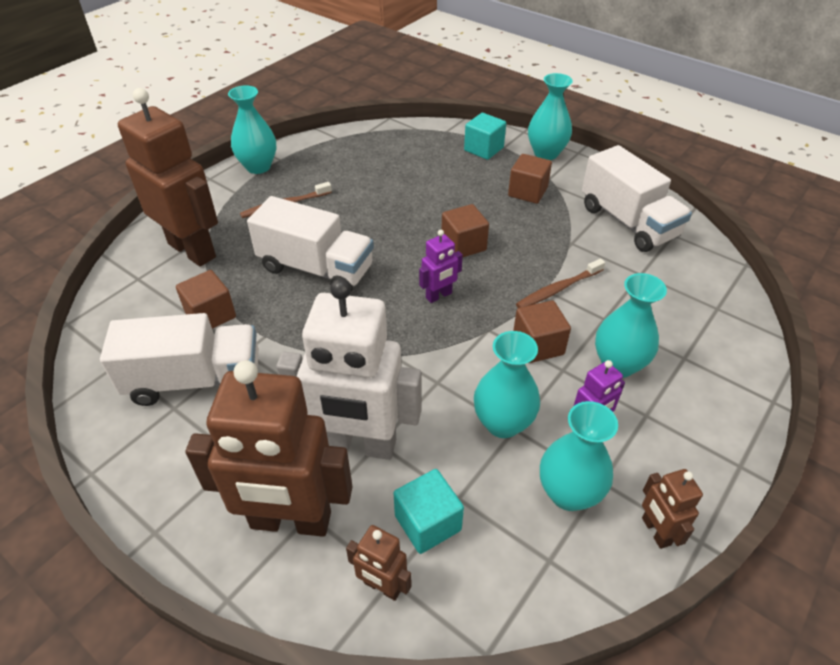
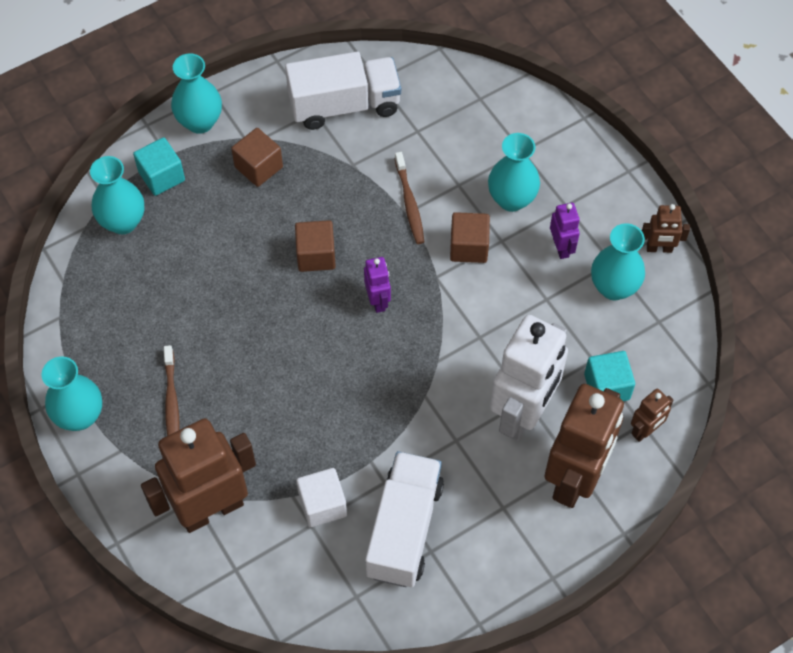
camera: 70 degrees left, 15 degrees up
(211, 315) = (322, 504): brown cube -> white cube
(316, 268) = (294, 396): white truck -> none
(503, 423) = (538, 305): turquoise vase -> turquoise vase (123, 222)

